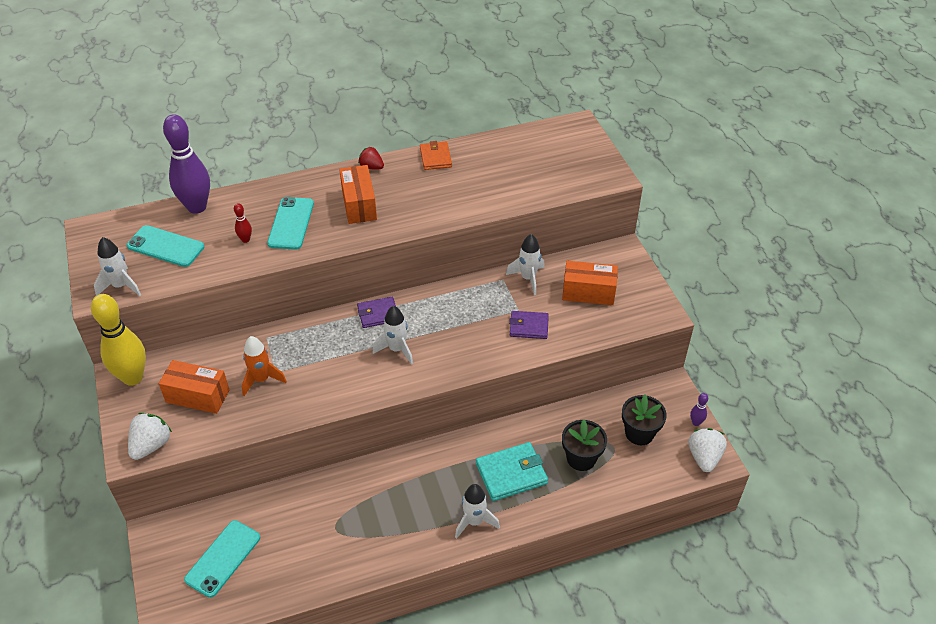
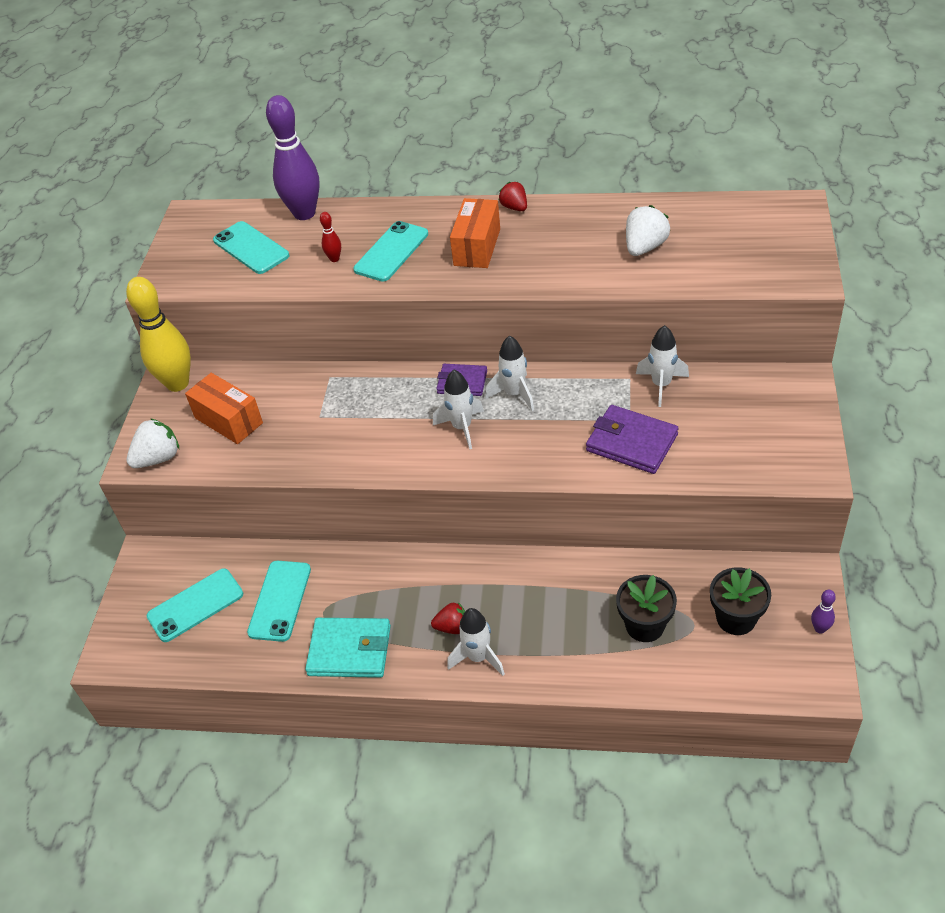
camera: 30 degrees right, 0 degrees up
(121, 286) = (186, 279): white rocket -> white rocket (514, 394)
(261, 379) = (301, 421): orange rocket -> none
(294, 531) = (280, 601): none -> turquoise phone
(435, 157) = (595, 211): orange wallet -> none
(443, 506) = (452, 627): none -> red strawberry
(511, 474) = (550, 616): turquoise wallet -> turquoise wallet (349, 650)
(528, 326) = (632, 442): purple wallet -> purple wallet, size x1.53
(588, 292) = (729, 421): orange box -> none
(704, 457) = (809, 676): white strawberry -> white strawberry (645, 247)

